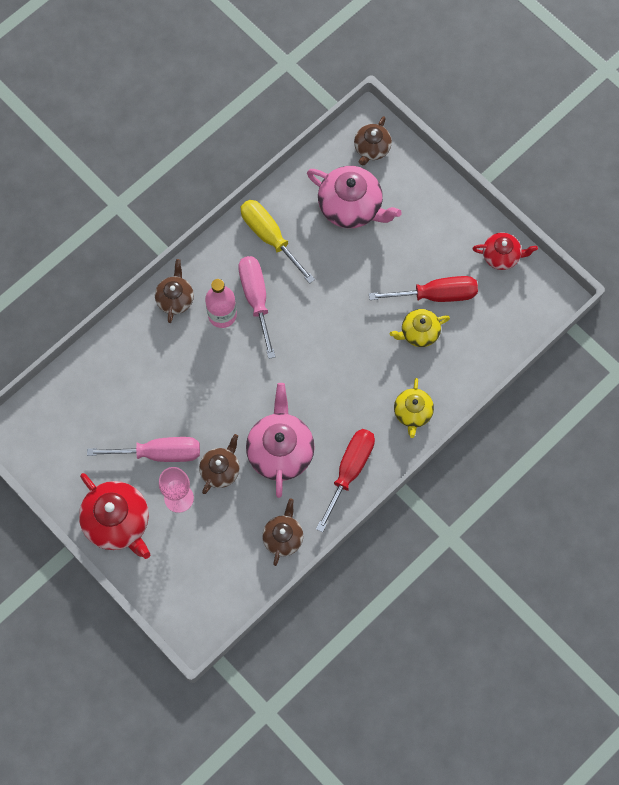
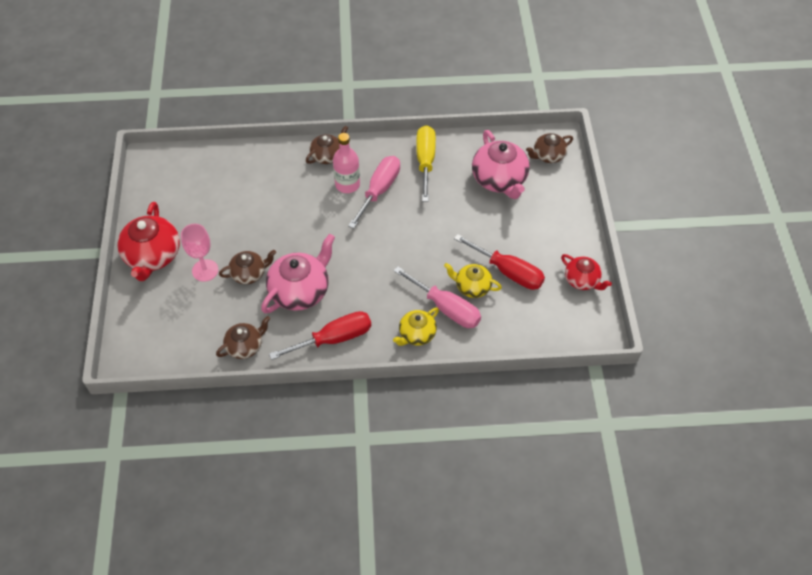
camera: 40 degrees right, 15 degrees down
(159, 453) = (222, 235): pink screwdriver -> pink screwdriver (446, 308)

